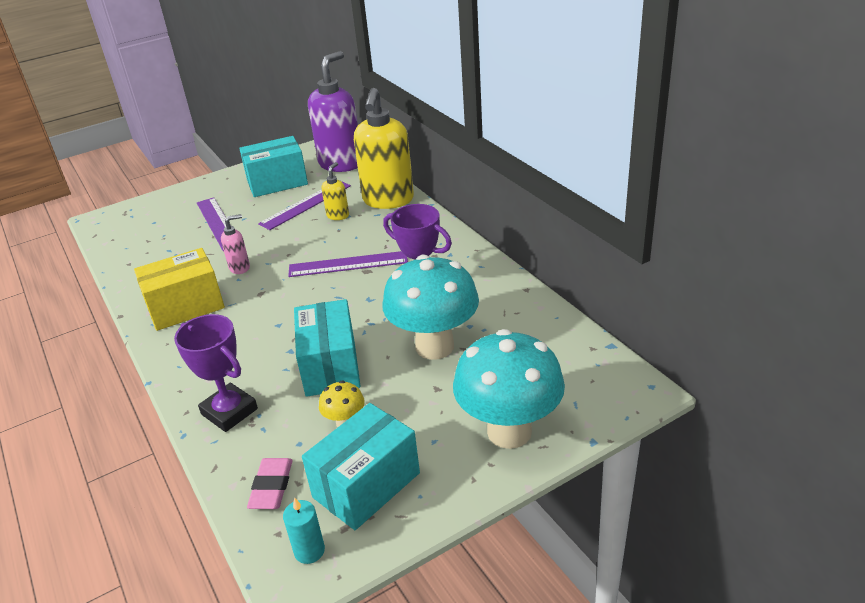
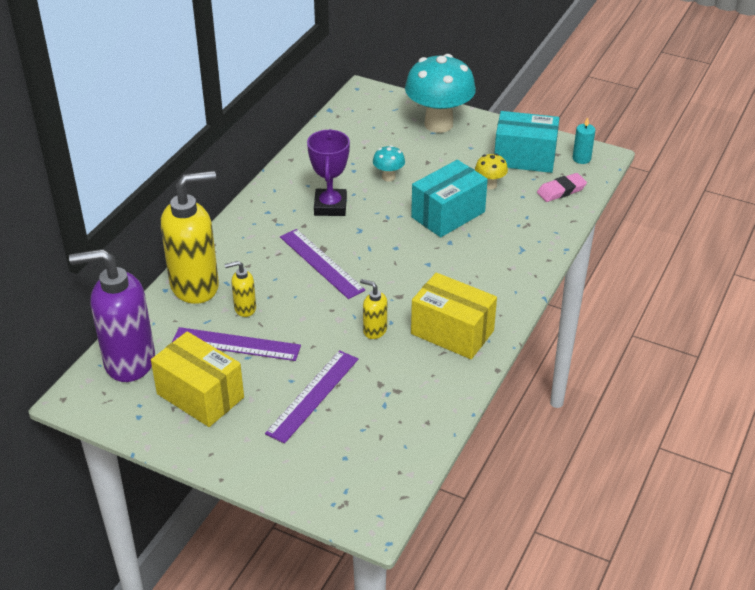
camera: 125 degrees left, 5 degrees up
(229, 411) = (529, 239): purple trophy -> none
(240, 268) = (374, 330): pink soap dispenser -> yellow soap dispenser
(277, 182) = (200, 395): turquoise box -> yellow box
(434, 346) = (388, 177): turquoise mushroom -> turquoise mushroom, size x0.44

